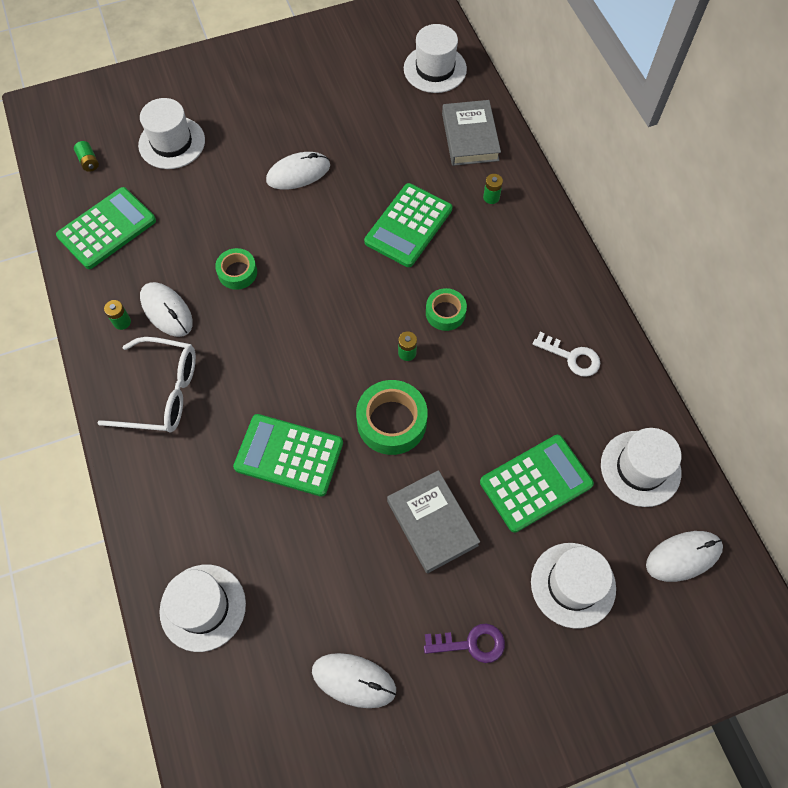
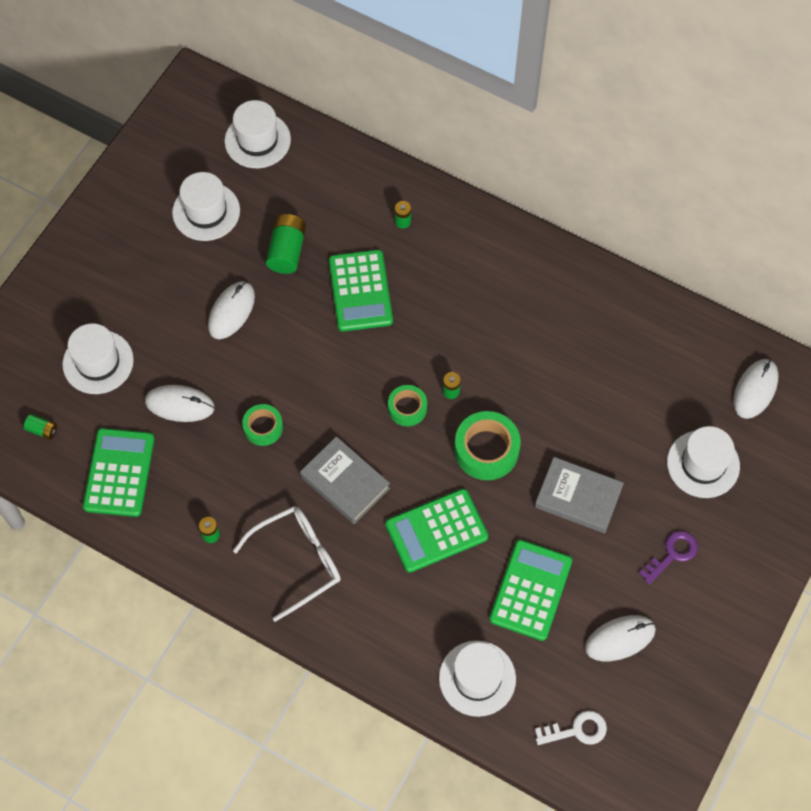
camera: 40 degrees left, 0 degrees up
(166, 311) = (237, 499): white mouse -> white mouse (180, 405)
(381, 159) = (287, 251): none -> green battery
(445, 313) = (451, 339): green tape -> green tape (407, 408)
(470, 137) = (340, 181): grey book -> grey book (345, 482)
(536, 483) = (622, 415): green calculator -> green calculator (530, 590)
(571, 357) = (569, 305): white key -> white key (576, 730)
(640, 468) = (681, 350): white hat -> white hat (206, 211)

